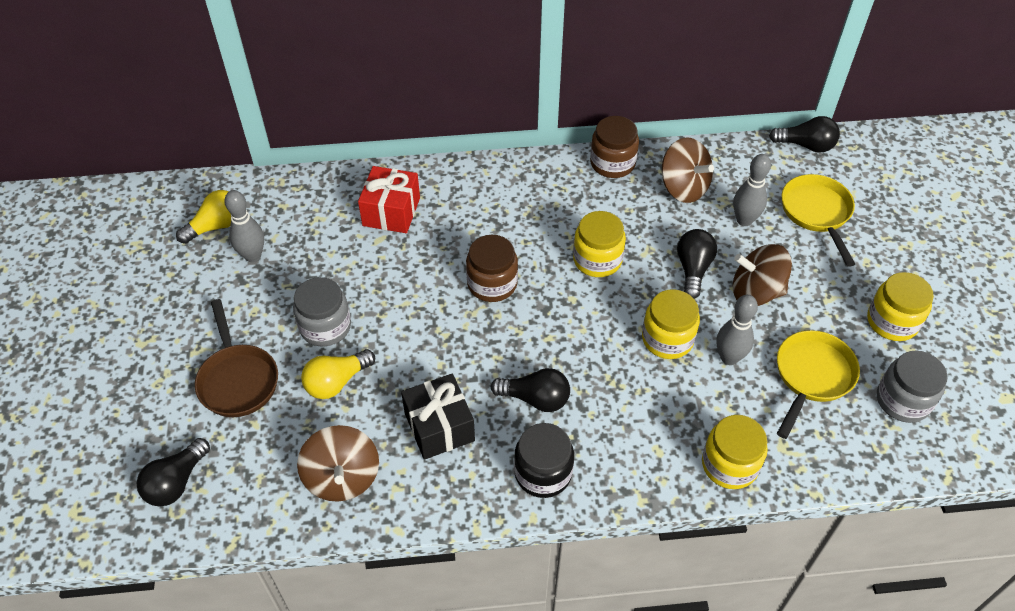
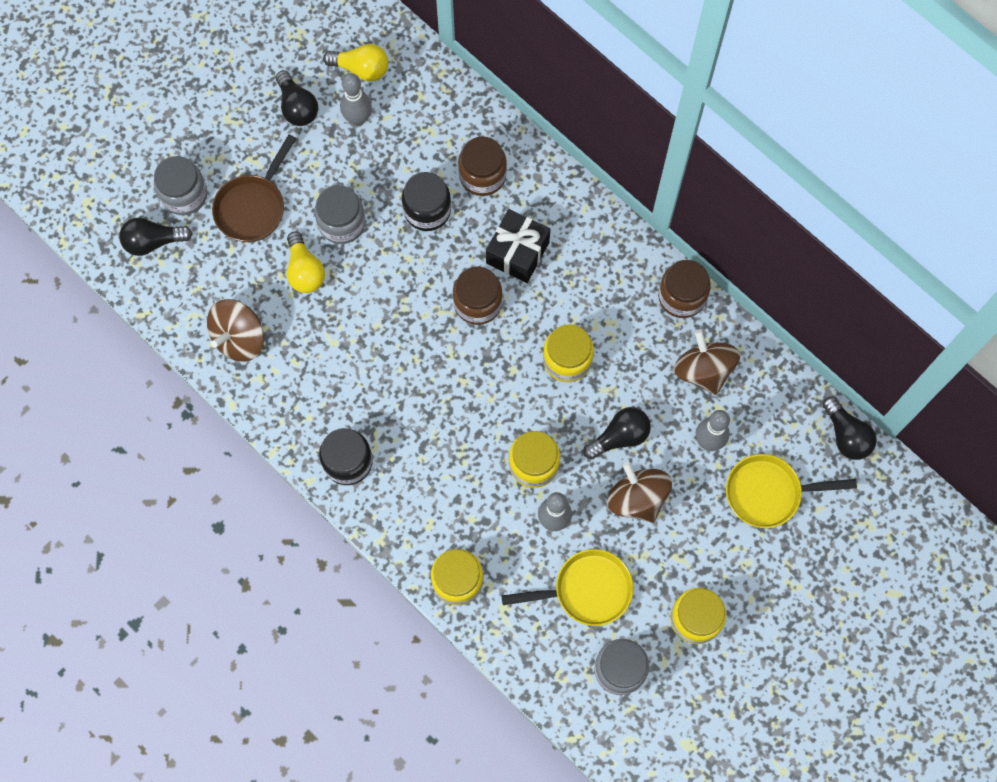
camera: 50 degrees right, 20 degrees up
(164, 424) = (184, 195): none -> grey jar
(336, 382) = (305, 271): yellow light bulb -> yellow light bulb turned 120 degrees counterclockwise
(380, 263) = (427, 210): none -> black jar
(391, 212) = (482, 175): red gift -> brown jar
(439, 427) = (327, 367): black gift -> black gift (517, 252)
(535, 399) = (402, 412): black light bulb -> black light bulb (297, 107)
(683, 188) = (703, 370): brown spinning top -> brown spinning top turned 150 degrees clockwise
(817, 213) = (768, 493): yellow pan -> yellow pan turned 135 degrees counterclockwise

